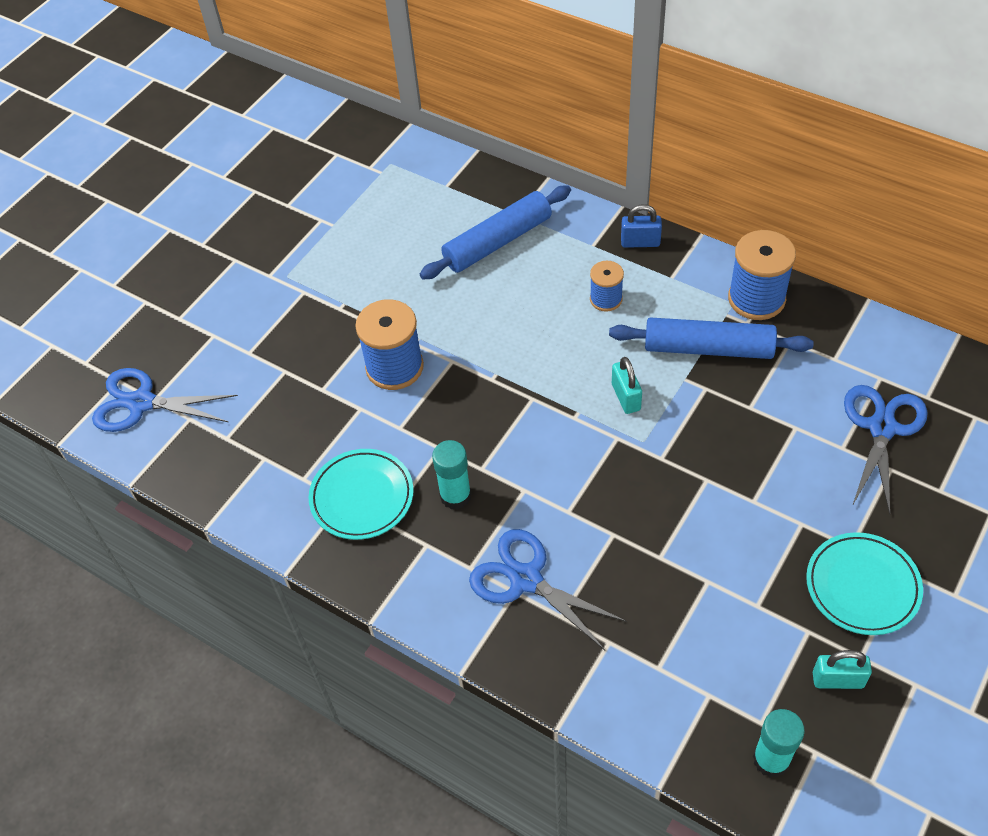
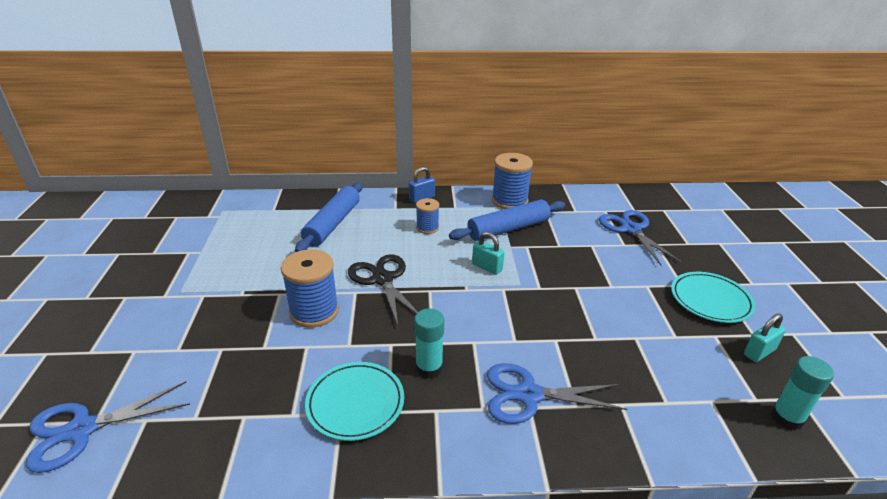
camera: 40 degrees left, 20 degrees down
(493, 357) = (382, 279): none -> black scissors

